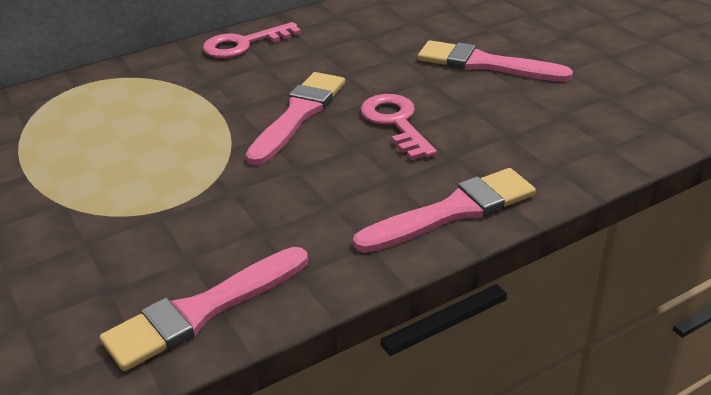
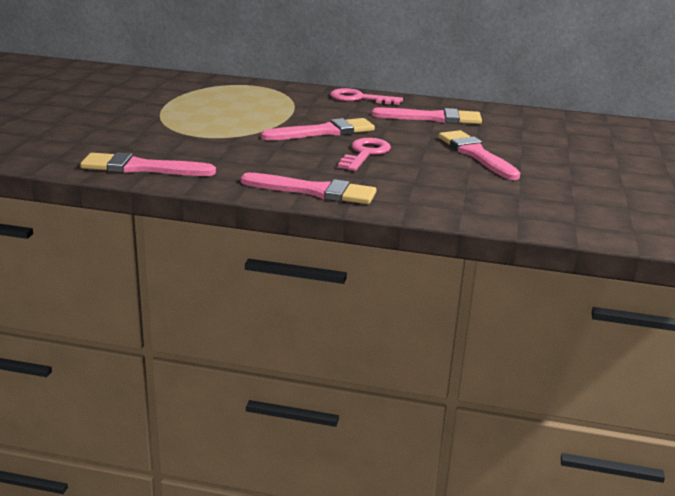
camera: 40 degrees right, 10 degrees down
(362, 36) = (432, 118): none -> pink brush

